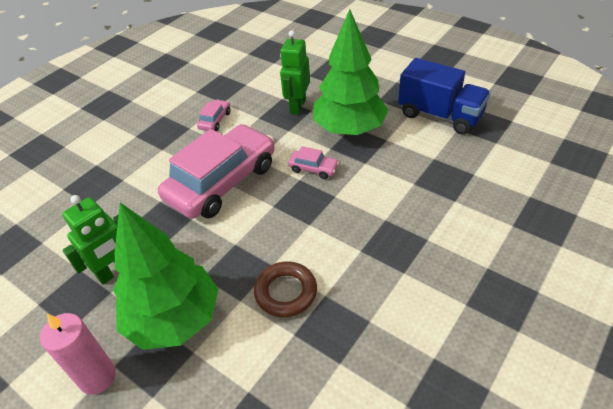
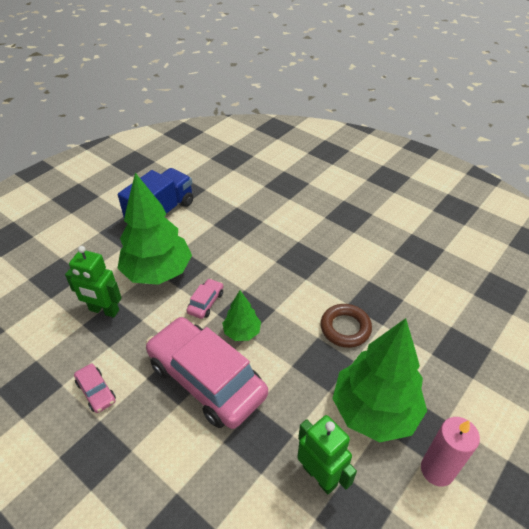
camera: 90 degrees left, 0 degrees up
(215, 120) = (96, 391): pink car -> pink car turned 150 degrees counterclockwise
(277, 200) = (242, 332): none -> green tree

